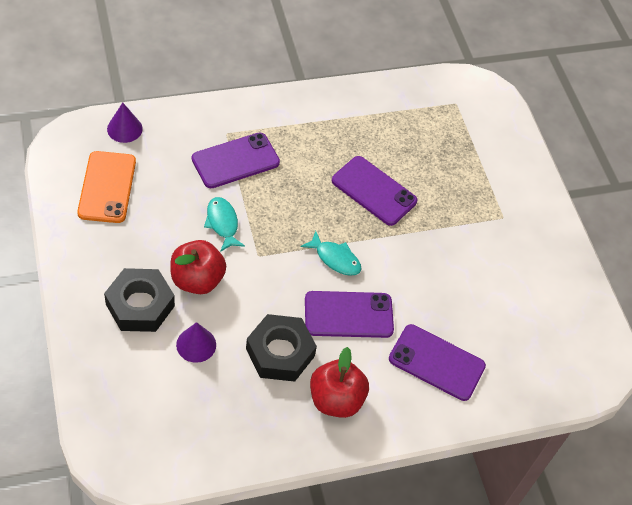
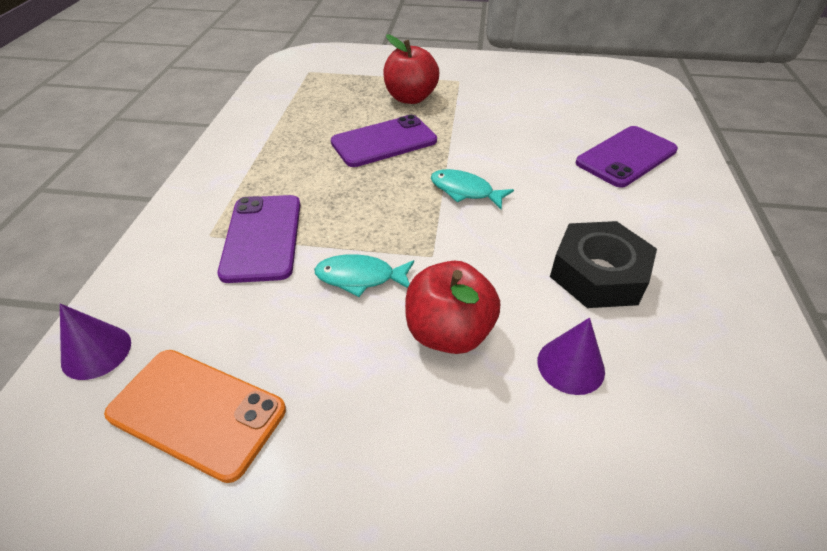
camera: 60 degrees left, 10 degrees down
(140, 305) = (473, 426): black nut -> none
(335, 258) = (465, 191): turquoise fish -> turquoise fish turned 120 degrees counterclockwise
(336, 399) = (675, 241): red apple -> red apple (410, 98)
(348, 315) = (550, 201): purple phone -> none

